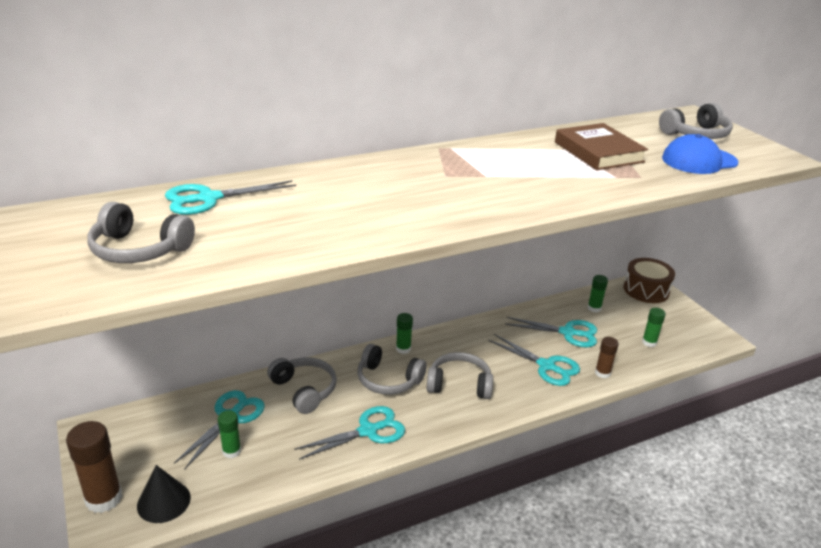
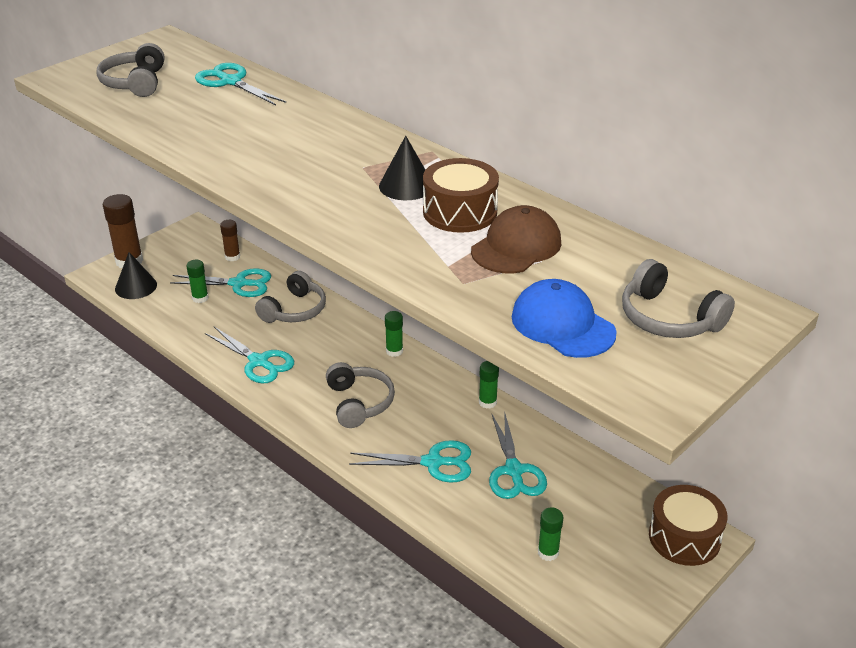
camera: 70 degrees right, 5 degrees up
(388, 380) = (338, 354): grey headphones -> none
(490, 166) = (406, 186): none -> black cone
(541, 158) = (460, 212): none -> brown drum
(546, 366) = (432, 462): turquoise scissors -> turquoise scissors turned 105 degrees counterclockwise
(594, 308) = (590, 488): green glue stick -> green glue stick (487, 402)
(598, 152) = (516, 246): brown book -> brown cap
(602, 373) = (449, 513): brown glue stick -> brown glue stick (232, 257)

